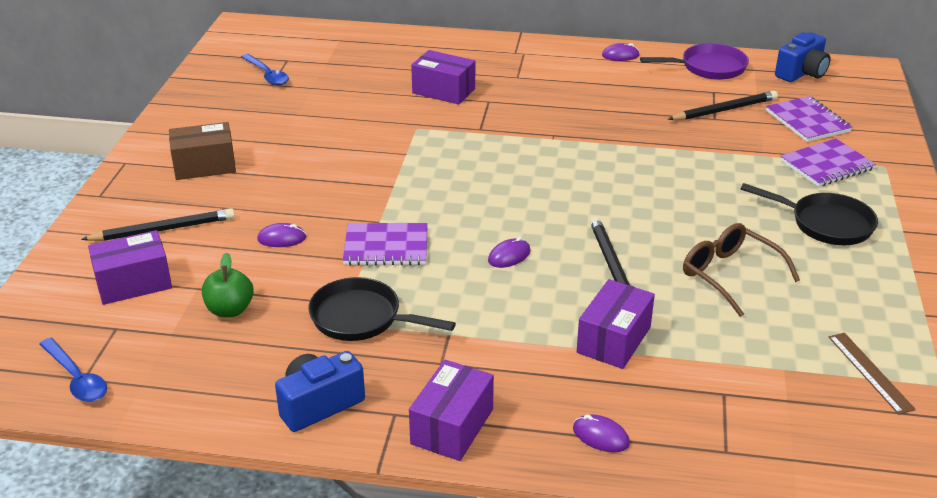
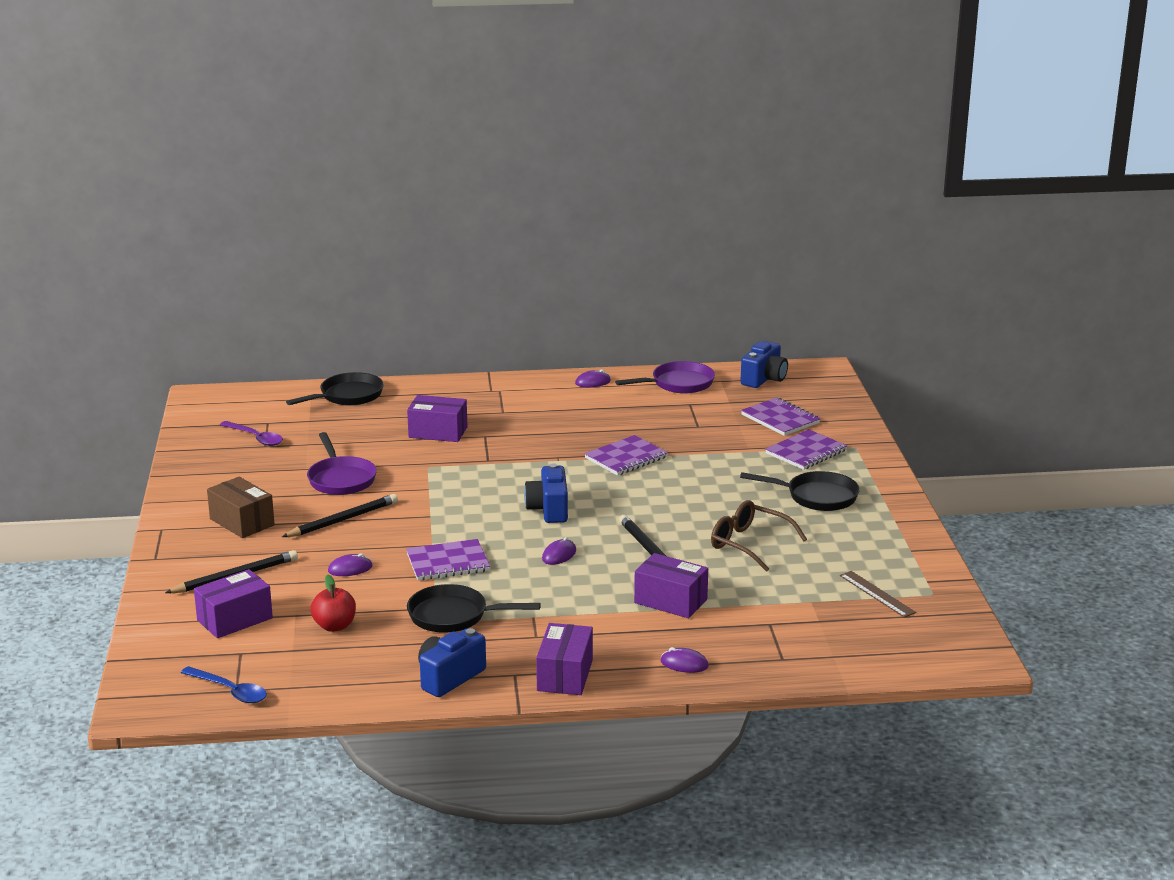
camera: 15 degrees left, 10 degrees down
(204, 166) = (242, 522): brown box -> brown box turned 75 degrees clockwise
(230, 310) = (334, 626): green apple -> red apple
(267, 75) = (255, 438): blue spoon -> purple spoon
(324, 130) = (341, 479): none -> purple pan
(375, 42) = (347, 396): none -> black pan
(520, 196) = (549, 509): none -> blue camera
(613, 340) = (670, 601): purple box -> purple box turned 75 degrees counterclockwise
(625, 145) = (626, 458): none -> purple notebook
(724, 110) = (704, 418): black pencil -> black pencil (343, 520)

